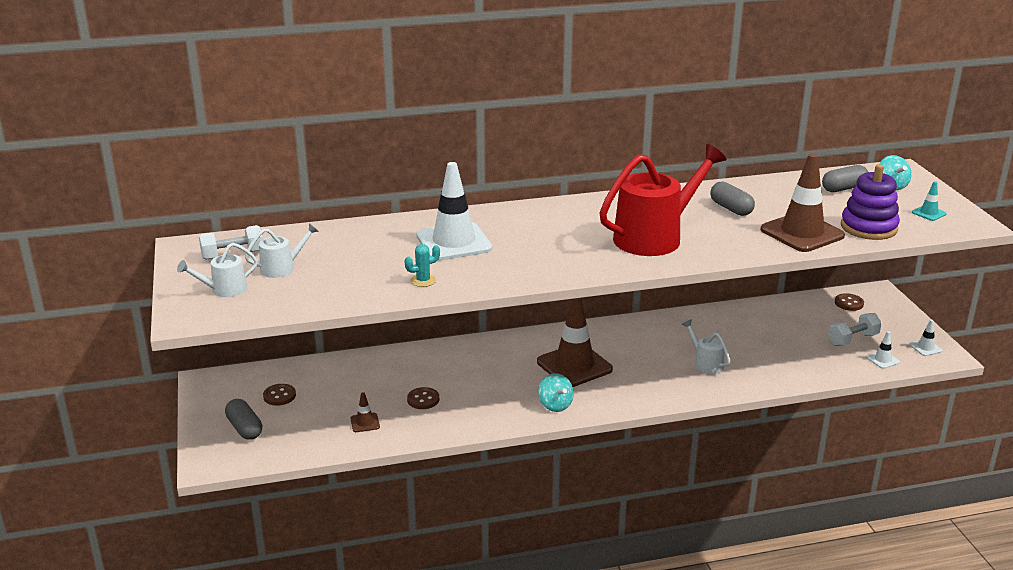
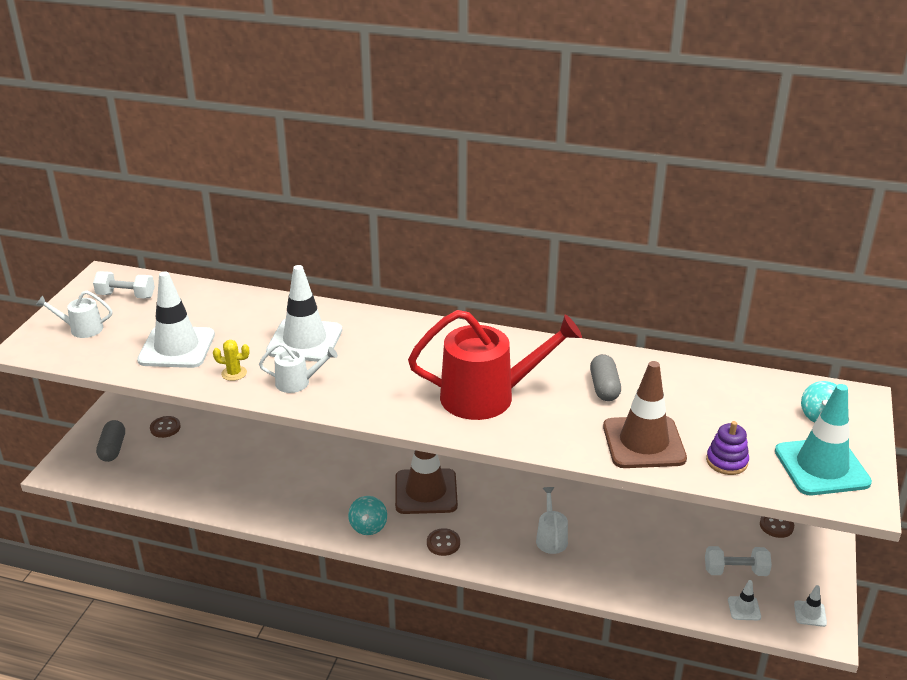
camera: 30 degrees right, 5 degrees up
(282, 268) = (145, 321): white watering can -> white watering can (297, 382)
(342, 278) = (177, 348): none -> white traffic cone
(365, 423) = (201, 480): brown traffic cone -> none
(423, 281) = (234, 373): turquoise cactus -> yellow cactus
(423, 399) = (267, 476): brown button -> brown button (443, 543)
(844, 188) = (759, 402): grey capsule -> none
(868, 227) = (726, 461): purple stacking toy -> purple stacking toy, size x0.62
(928, 213) = (821, 467): turquoise traffic cone -> turquoise traffic cone, size x2.37

